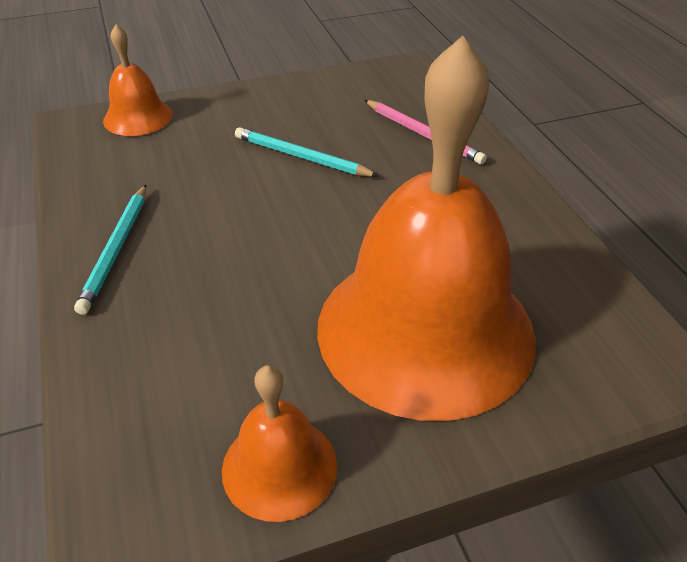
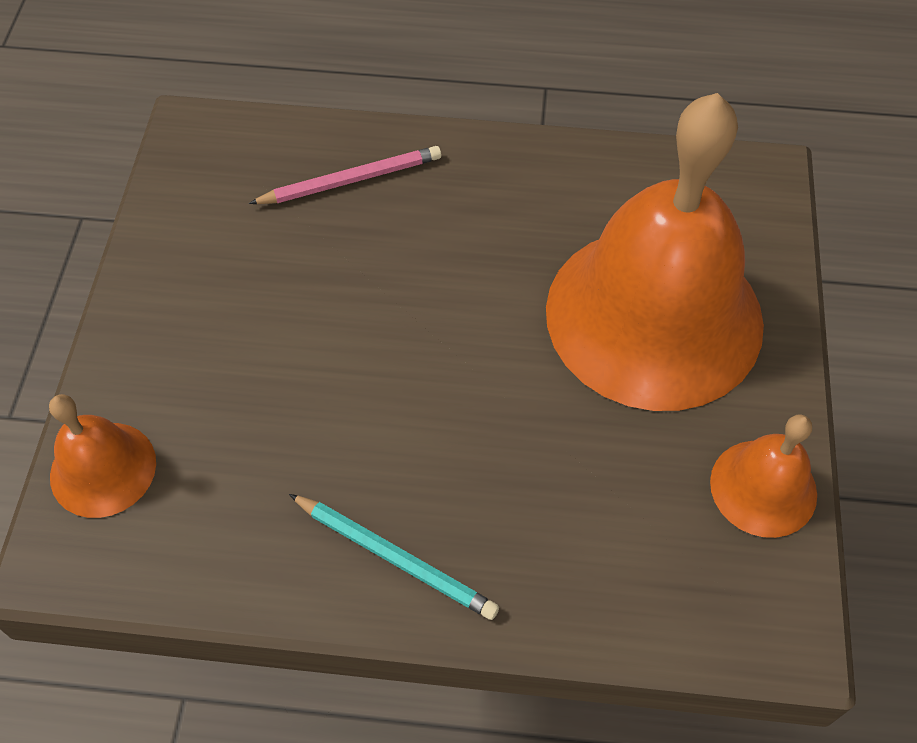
camera: 65 degrees left, 15 degrees up
(301, 157) = (322, 313): turquoise pencil -> none

